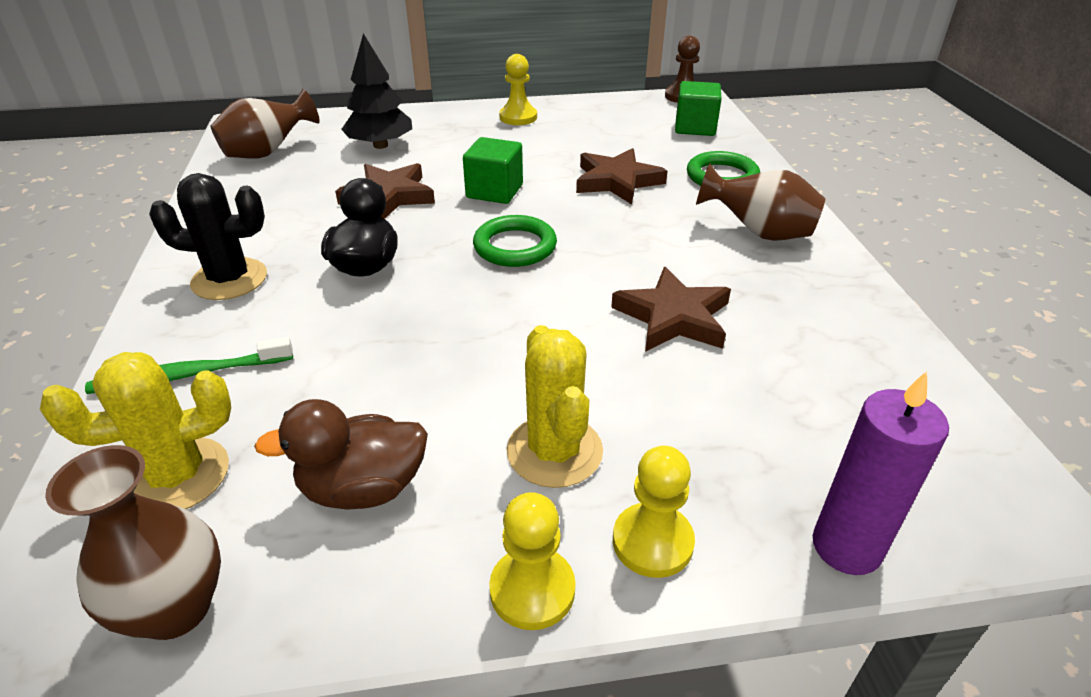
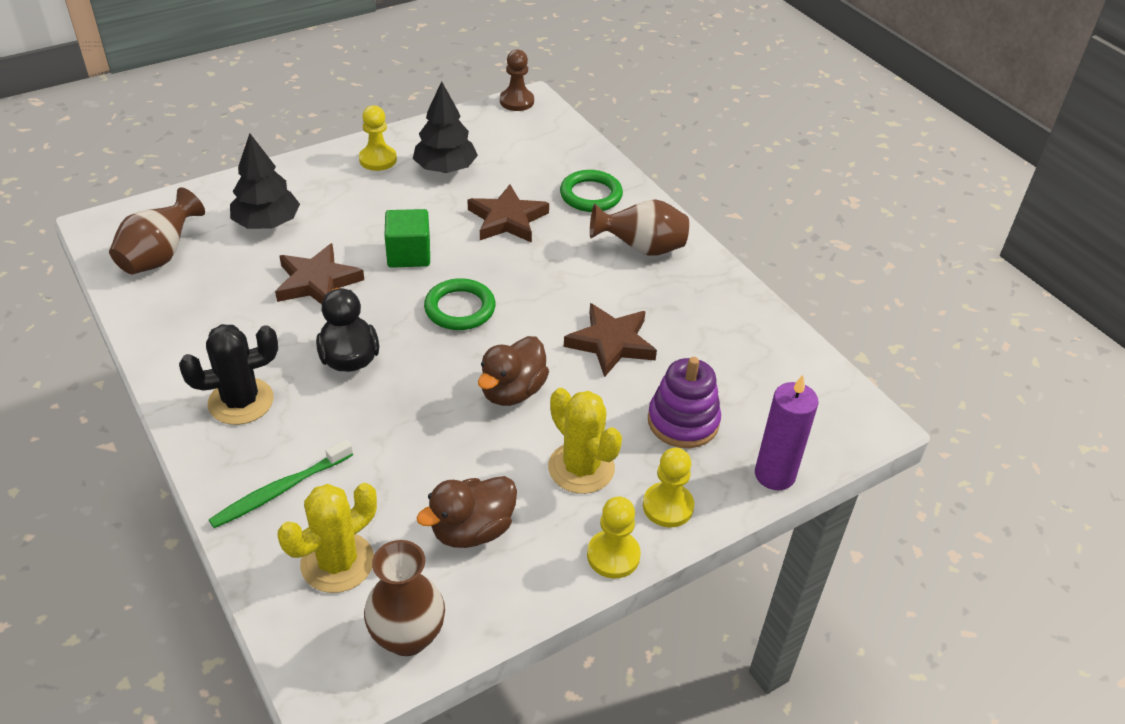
camera: 25 degrees left, 5 degrees up
(521, 339) = (512, 391): none -> brown duck
(578, 133) = (445, 169): none -> black tree
(695, 127) = (545, 140): green cube -> none
(728, 431) = (683, 421): none -> purple stacking toy

